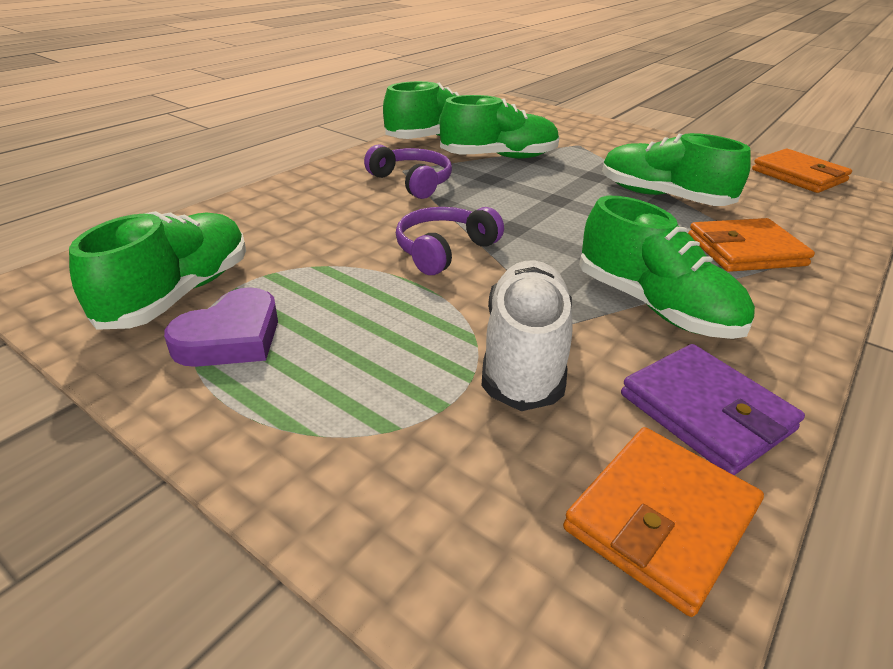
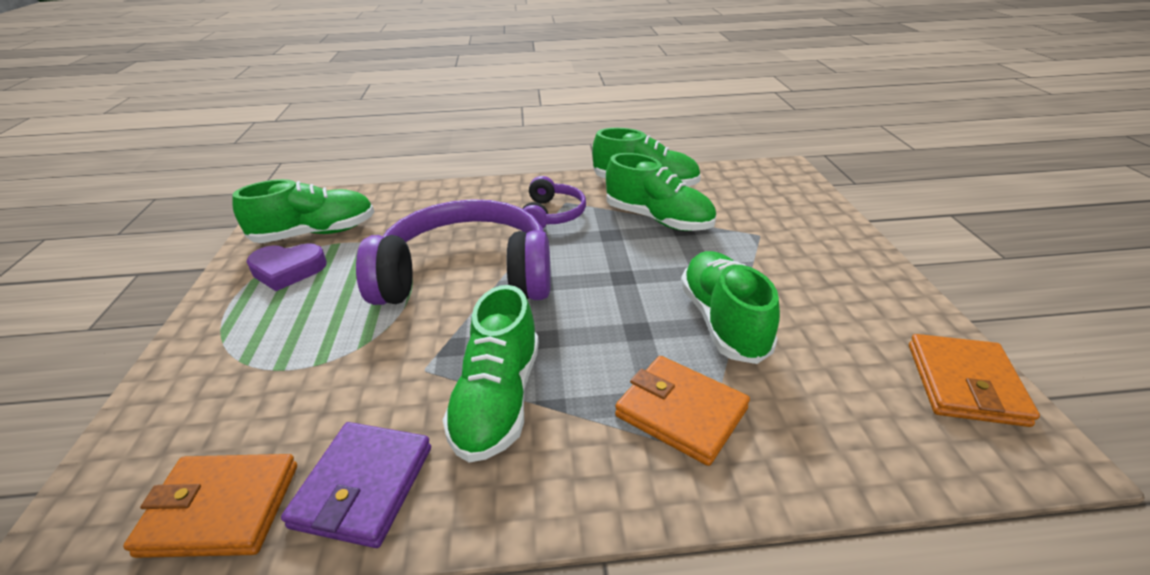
camera: 50 degrees right, 0 degrees up
(444, 250) = (467, 276): purple headphones -> purple headphones, size x2.05
(524, 354) = (364, 370): white shoe -> none

